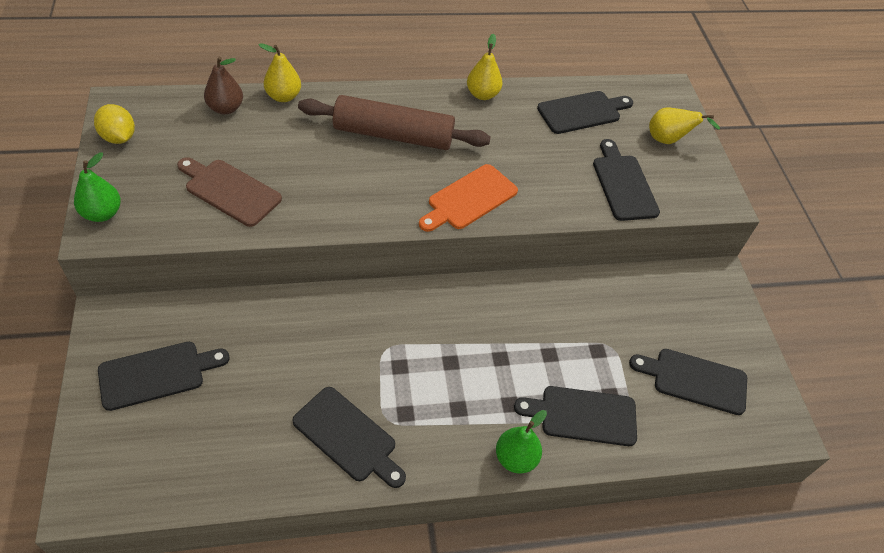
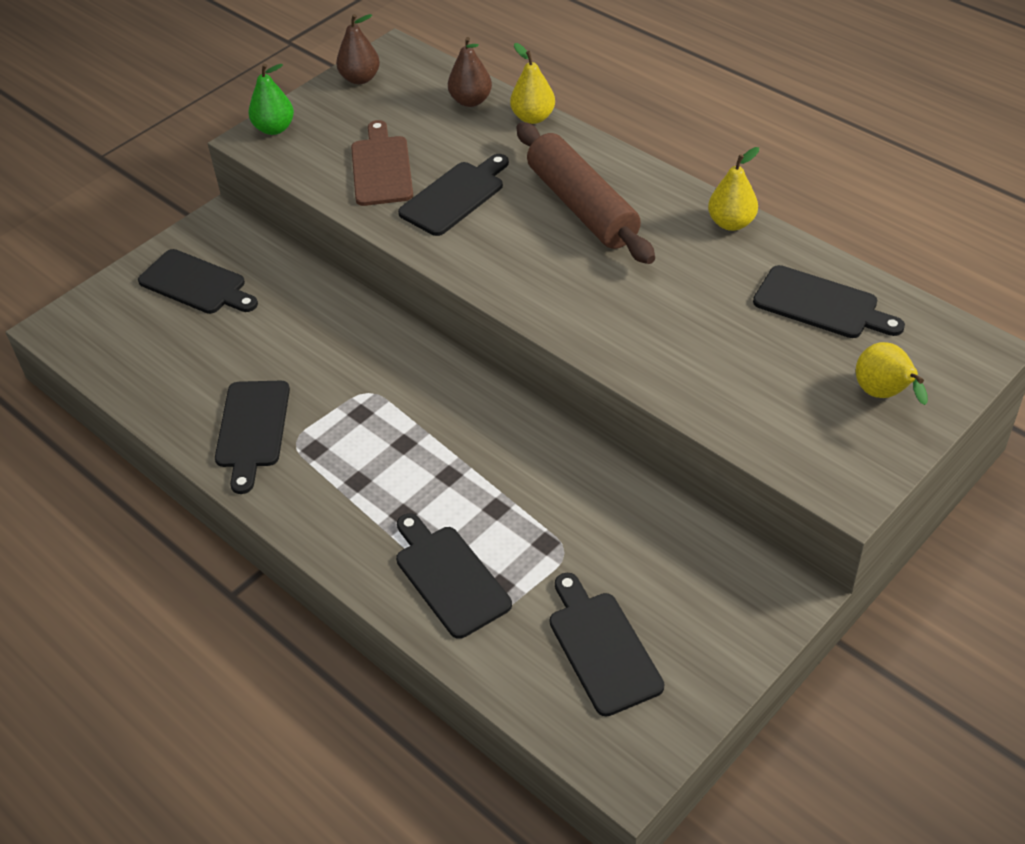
camera: 60 degrees right, 5 degrees down
(119, 137) = (360, 78): yellow lemon -> brown pear
(469, 199) = (568, 303): orange cutting board -> none
(515, 458) = (345, 554): green pear -> none
(623, 184) = (752, 397): black cutting board -> black cutting board (455, 196)

